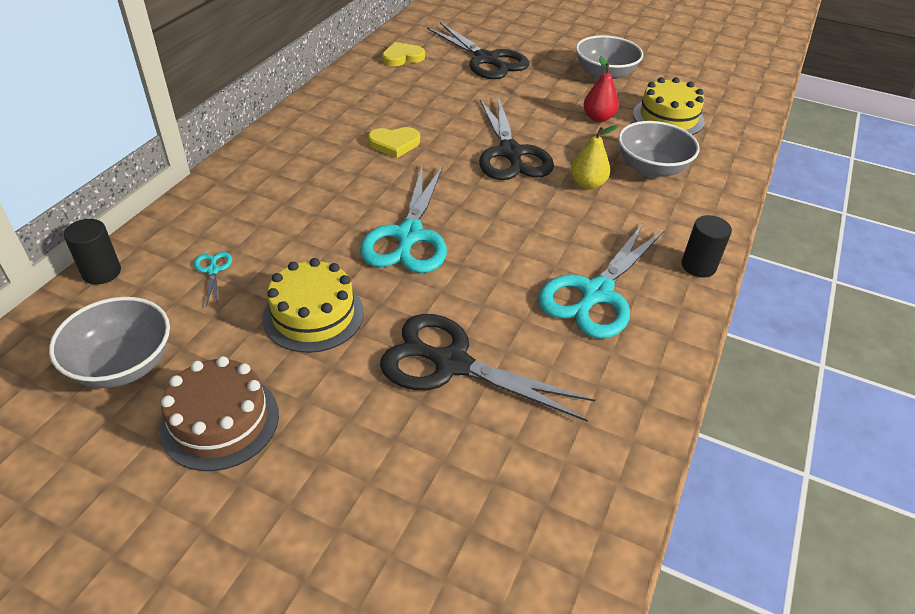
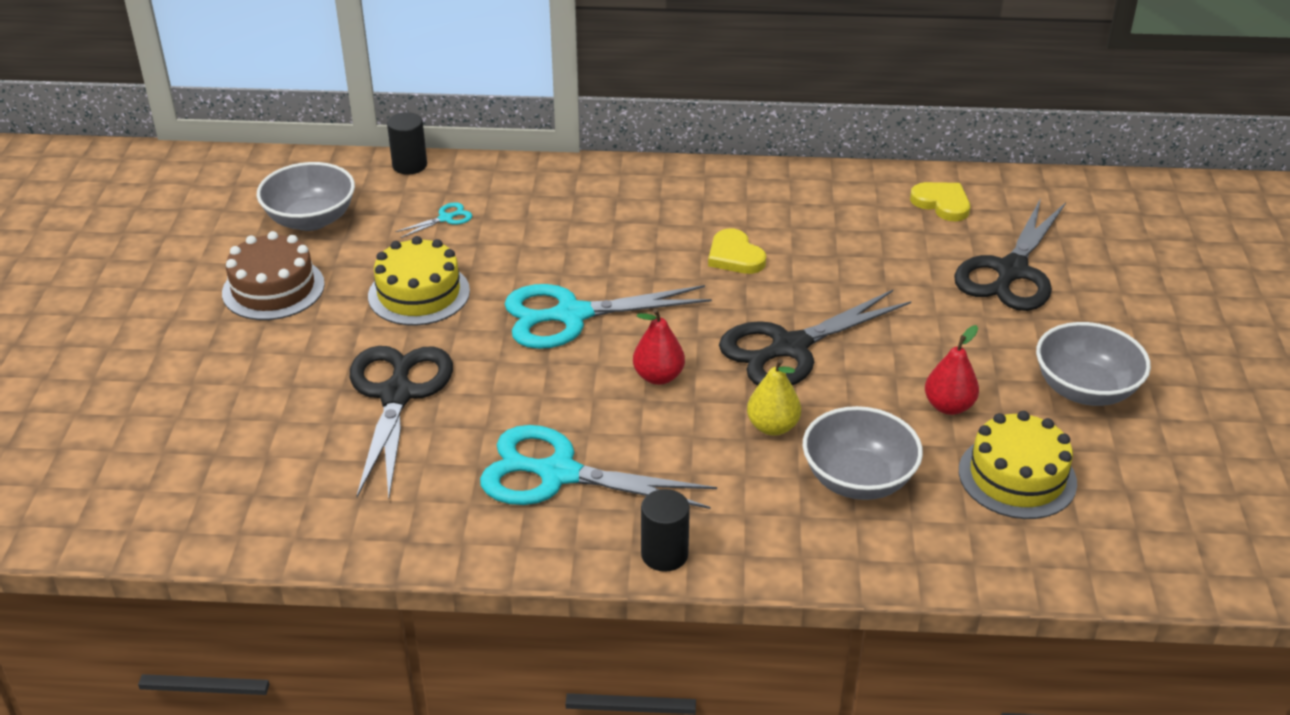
camera: 70 degrees right, 5 degrees down
(509, 215) = (658, 376): none -> red pear

